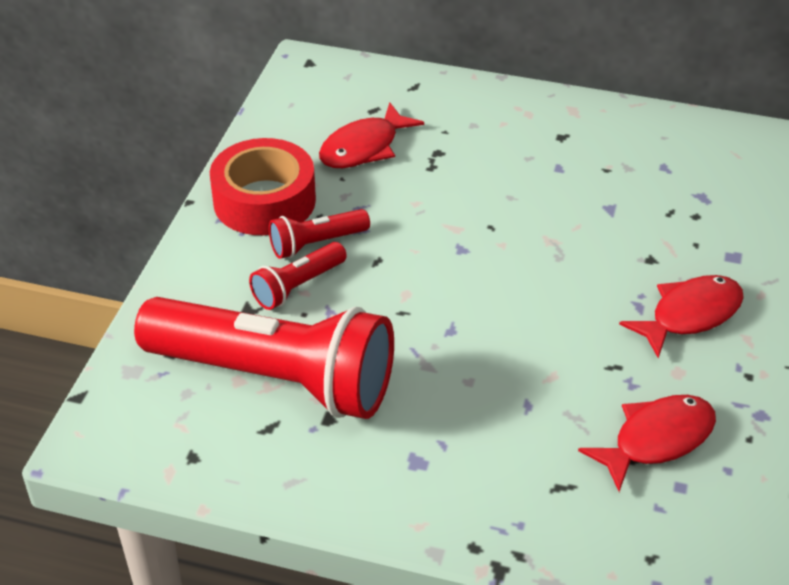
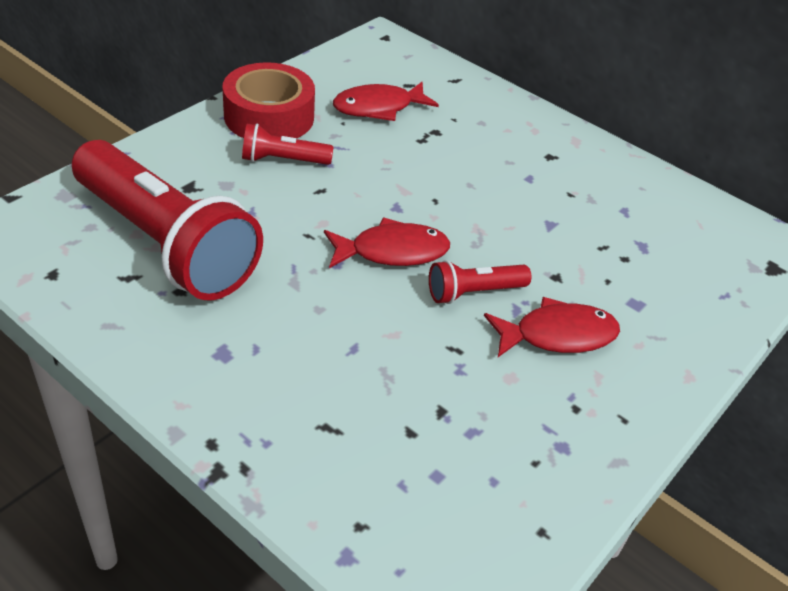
camera: 20 degrees right, 0 degrees up
(298, 286) = (241, 185): red flashlight -> red flashlight (473, 292)
(656, 440) = (446, 426): red fish -> red fish (392, 251)

